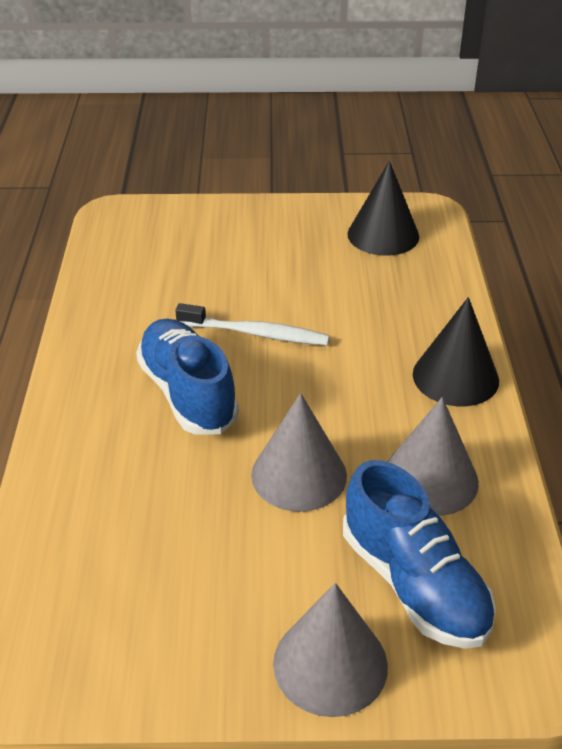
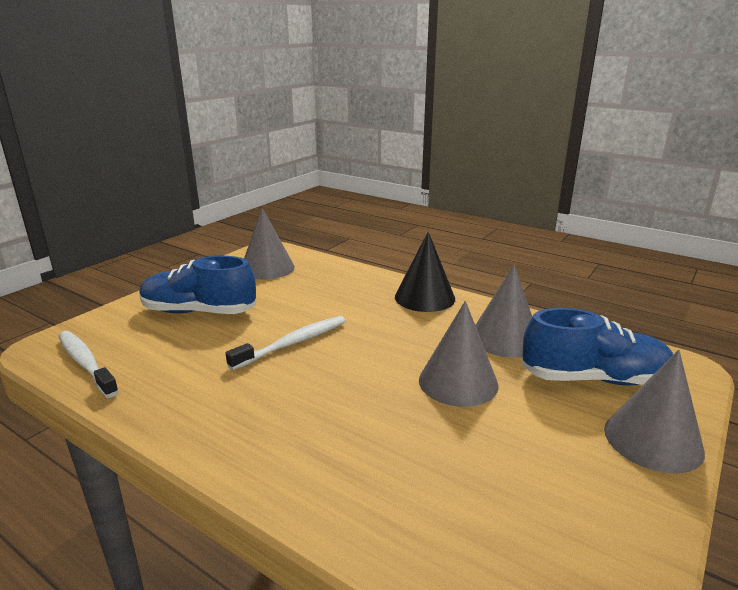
camera: 55 degrees left, 15 degrees down
(115, 246) = (85, 363): none -> white toothbrush
(187, 393) = (318, 396): blue shoe -> blue shoe (199, 312)
(383, 235) = (267, 268): black cone -> grey cone

